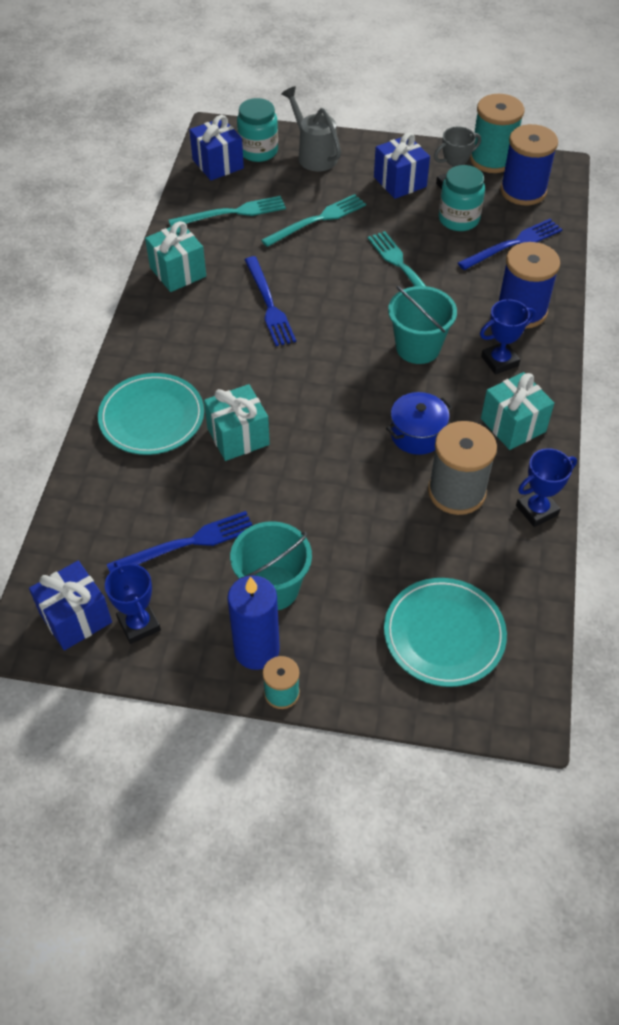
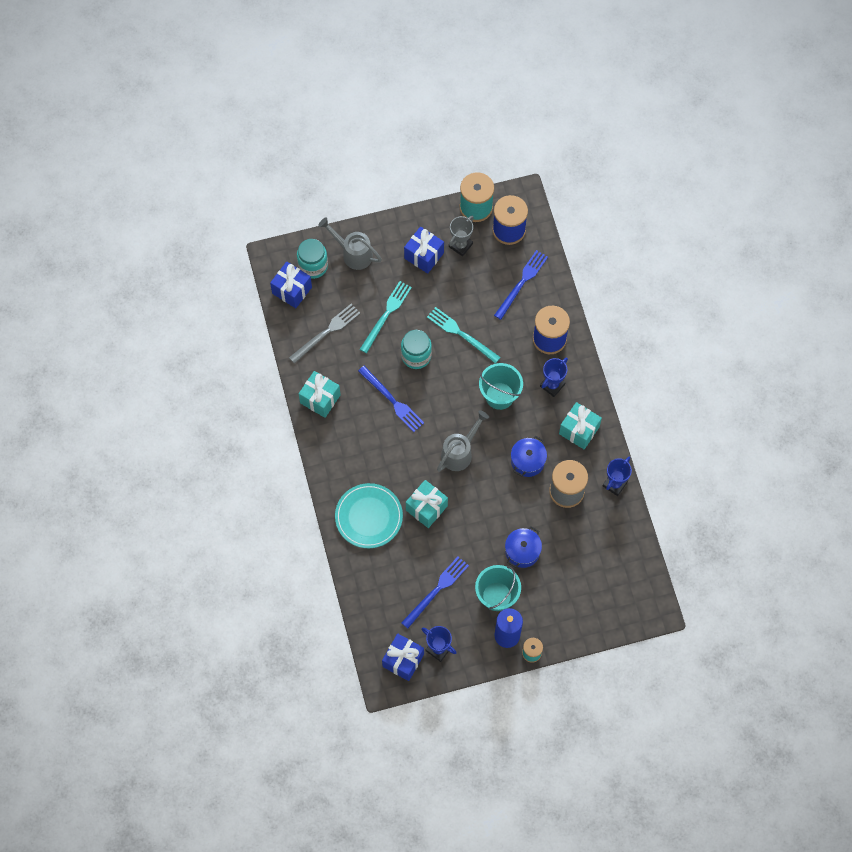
camera: 25 degrees left, 15 degrees up
(232, 213) = (326, 332): turquoise fork -> grey fork
(325, 390) = (460, 452): none -> grey watering can
(347, 543) = (522, 551): none -> blue pot
(444, 634) = (597, 583): turquoise plate -> none
(459, 219) = (478, 274): turquoise jar -> turquoise jar (416, 356)

